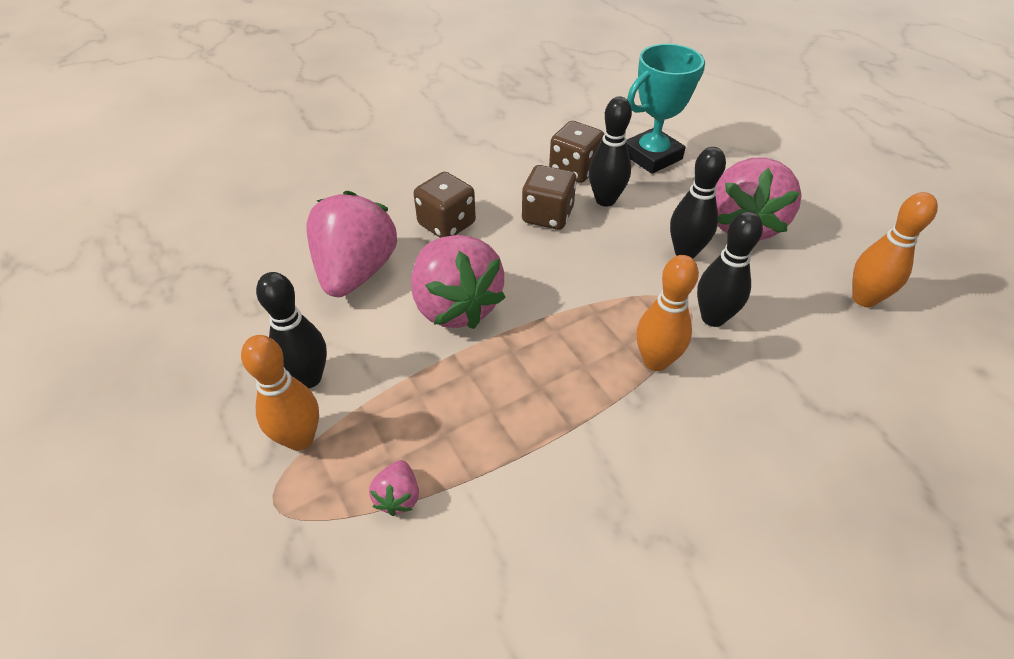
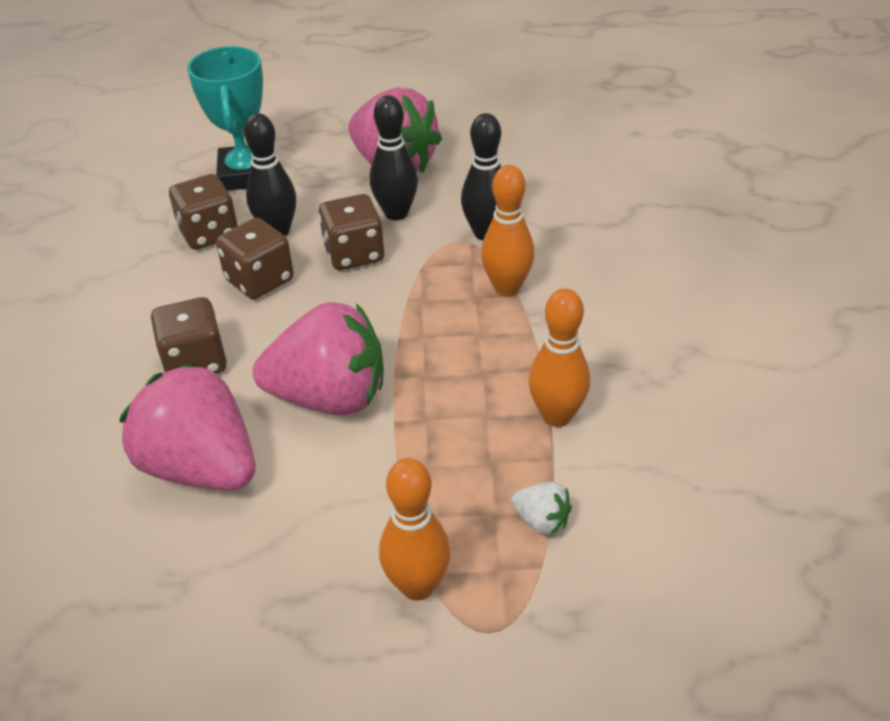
camera: 60 degrees left, 5 degrees down
(309, 378) = (335, 556): black bowling pin -> none
(398, 497) = (541, 521): pink strawberry -> white strawberry
(616, 250) = (354, 254): none -> brown dice
(864, 299) = (530, 146): orange bowling pin -> orange bowling pin (557, 416)

